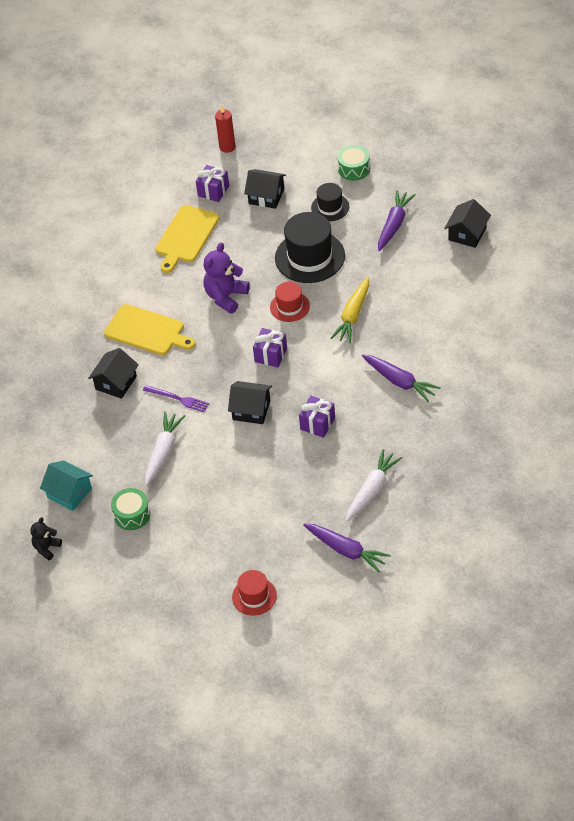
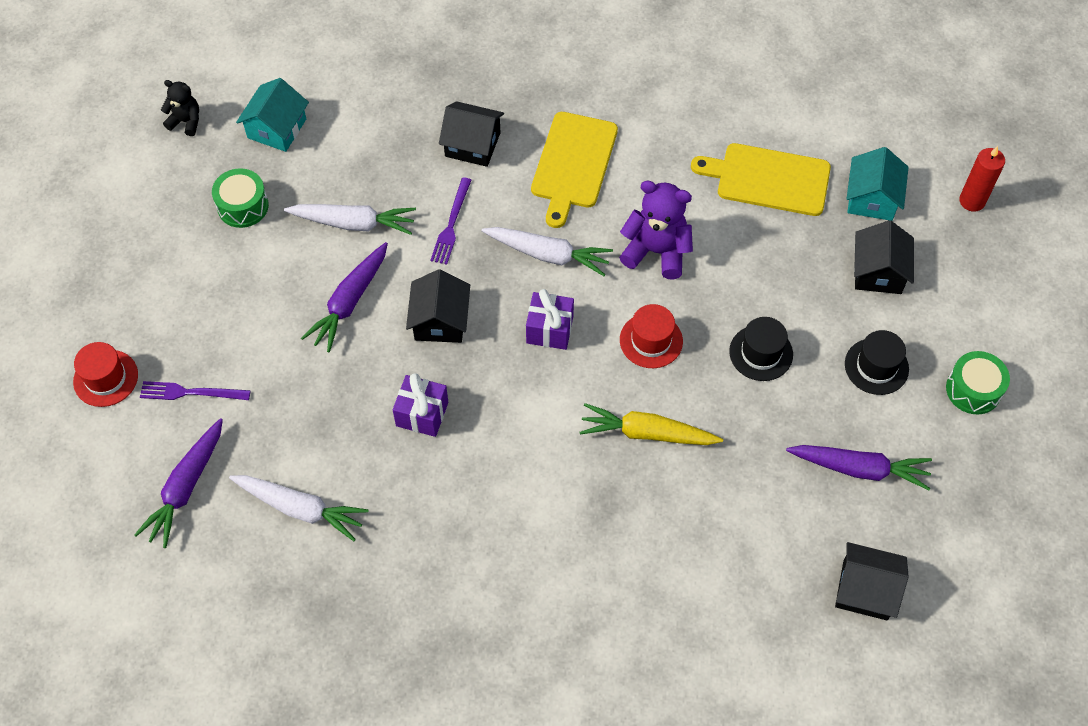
camera: 75 degrees right, 10 degrees up
(213, 191) = (872, 198): purple gift -> turquoise house
(215, 350) = (548, 255): none -> white carrot
(276, 547) = (191, 392): none -> purple fork
(310, 257) = (761, 353): black hat -> black hat, size x0.56
(400, 382) = (518, 521): purple carrot -> purple carrot (349, 302)

